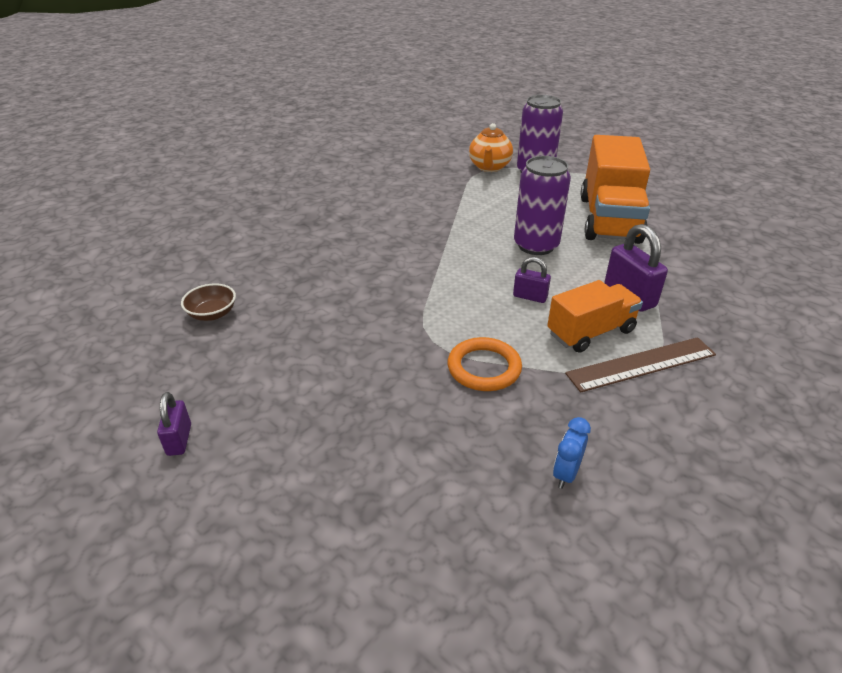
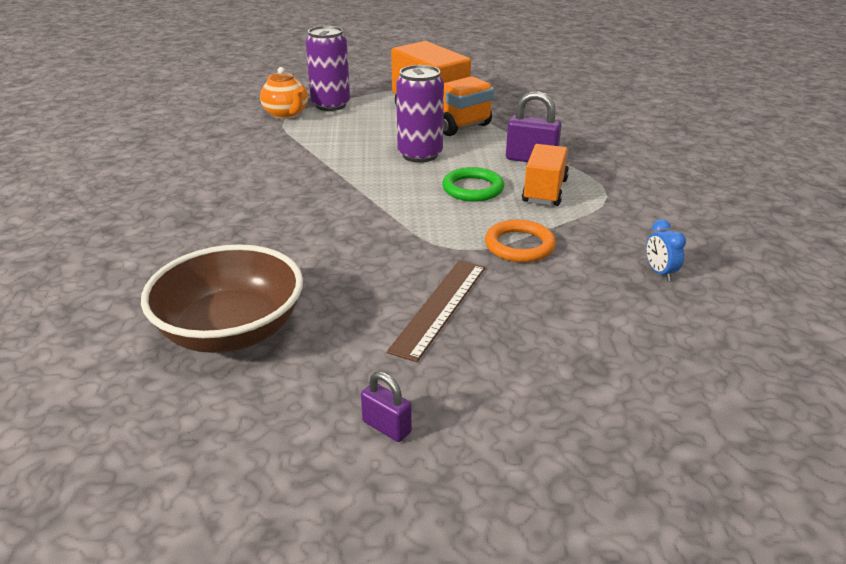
camera: 45 degrees left, 5 degrees down
(212, 314) = (231, 331): brown bowl -> brown bowl, size x2.31
(530, 297) = (473, 188): purple padlock -> green ring
(641, 364) = (600, 194): brown ruler -> brown ruler (439, 307)

